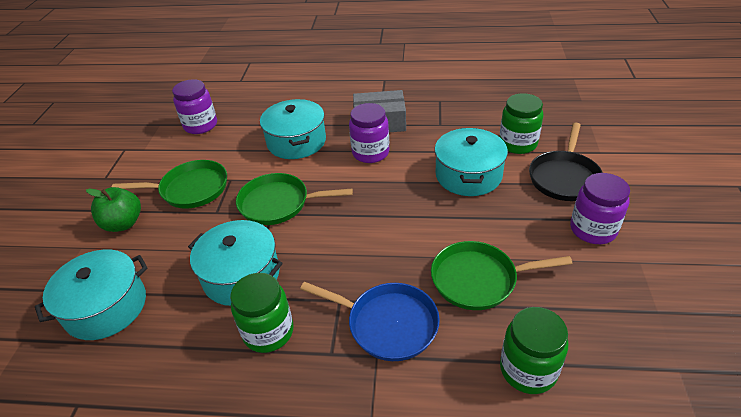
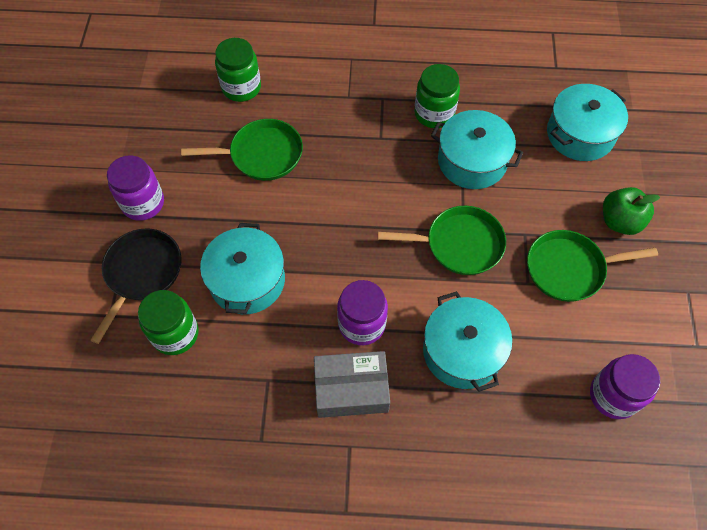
camera: 175 degrees right, 20 degrees up
(388, 324) = (340, 119): blue pan -> none

